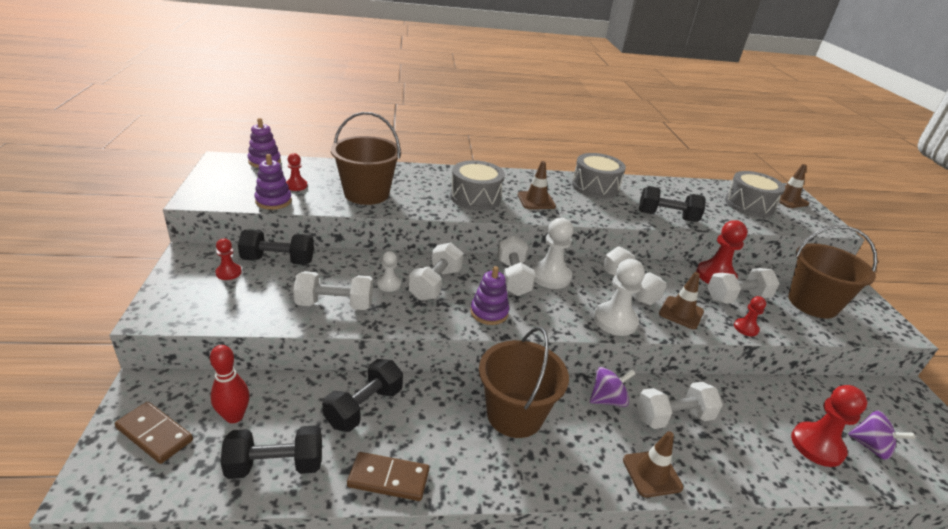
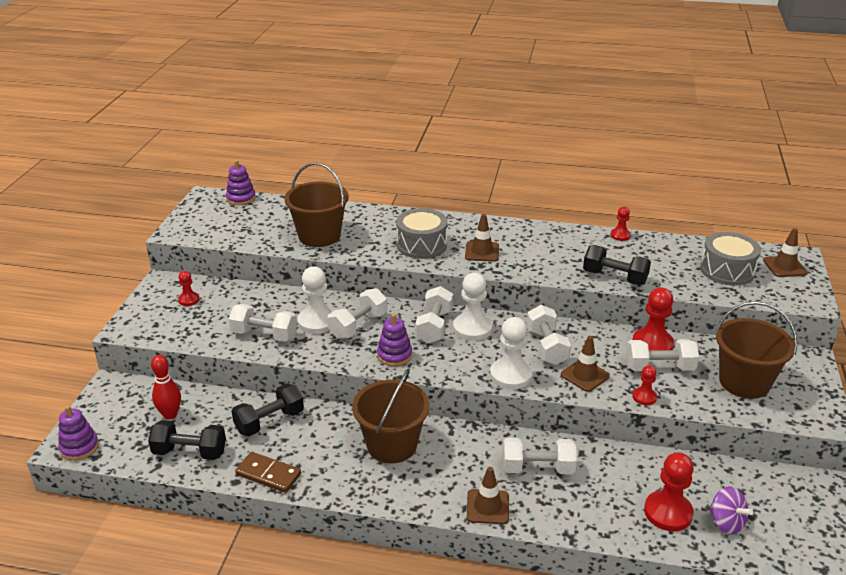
camera: 20 degrees right, 0 degrees up
(154, 434) = (112, 419): brown domino -> none
(273, 201) = (235, 239): purple stacking toy -> purple stacking toy (79, 447)
(278, 260) = (231, 292): black dumbbell -> none
(296, 186) = (260, 224): red pawn -> red pawn (620, 235)
(389, 284) = (317, 322): white pawn -> white pawn, size x1.83
(595, 187) = (557, 240): grey drum -> none
(607, 399) = (483, 445): purple spinning top -> none

